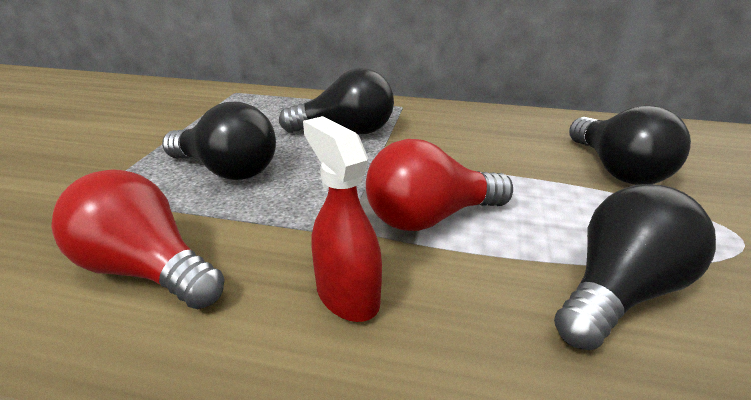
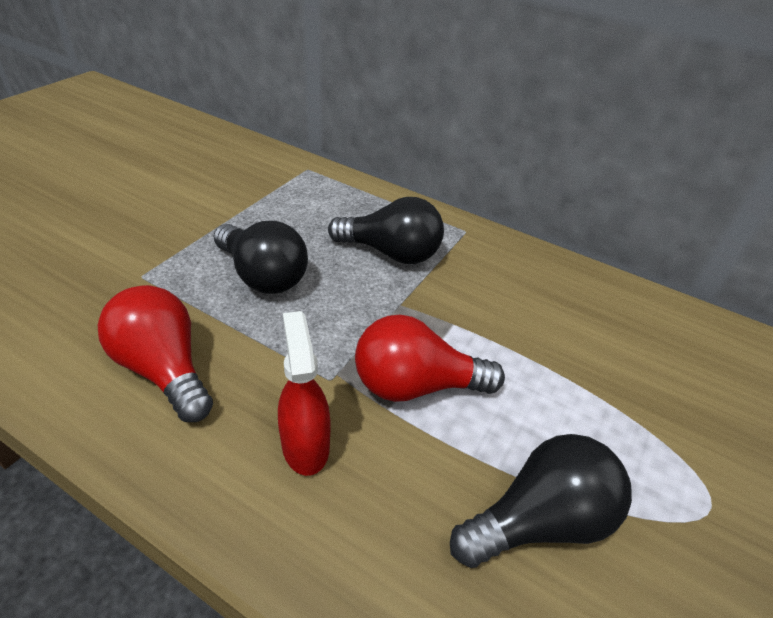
camera: 15 degrees right, 10 degrees up
(617, 170) = (642, 382): black light bulb -> none

